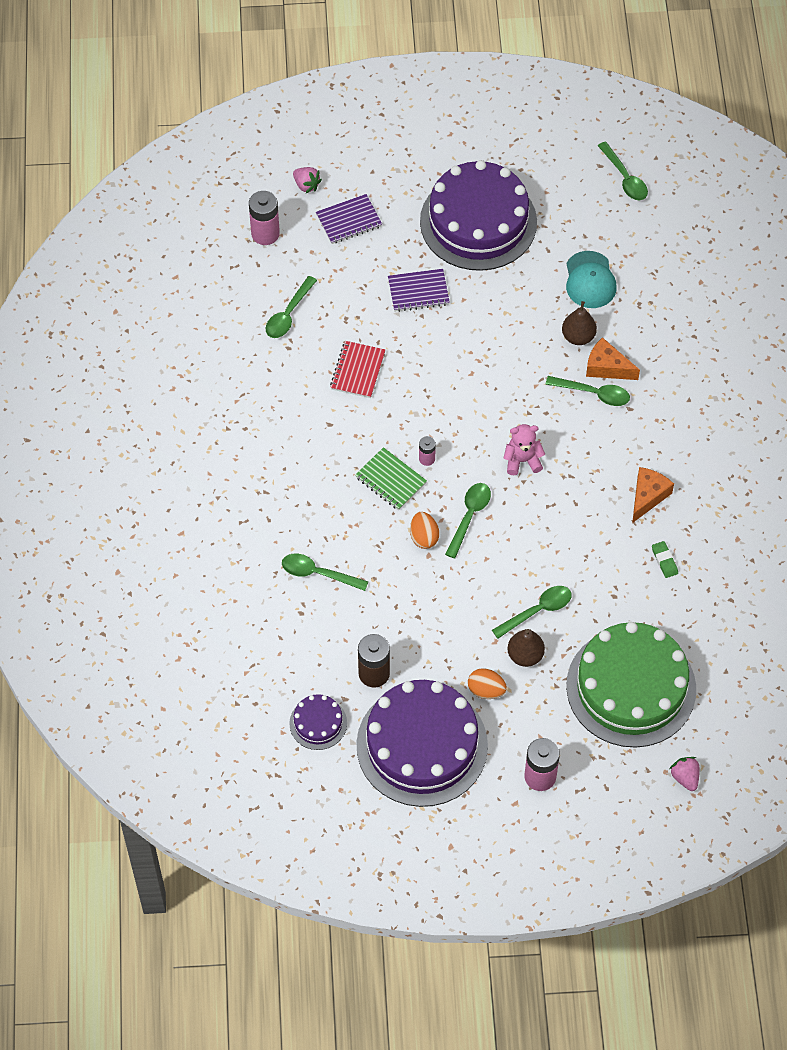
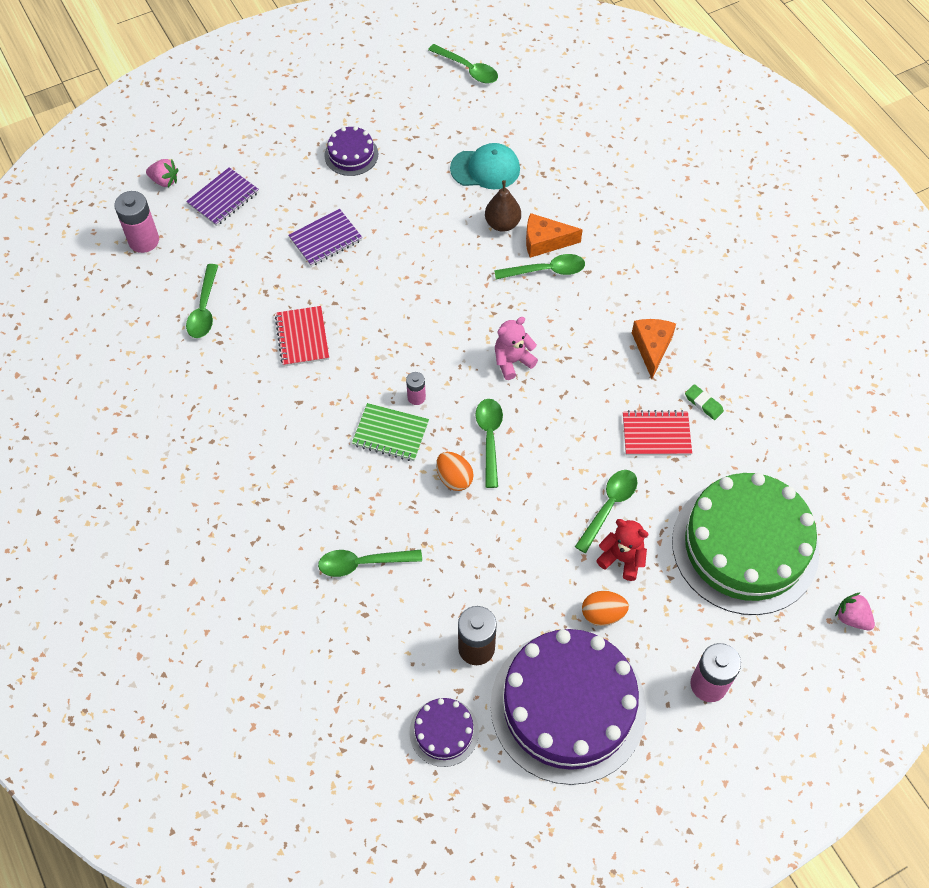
camera: 25 degrees left, 0 degrees up
(478, 222) = (351, 155): purple cake -> purple cake, size x0.44
(525, 655) = (622, 559): brown pear -> red teddy bear
(590, 280) = (485, 169): turquoise cap -> turquoise cap turned 60 degrees counterclockwise
(609, 570) = (656, 435): none -> red notebook

